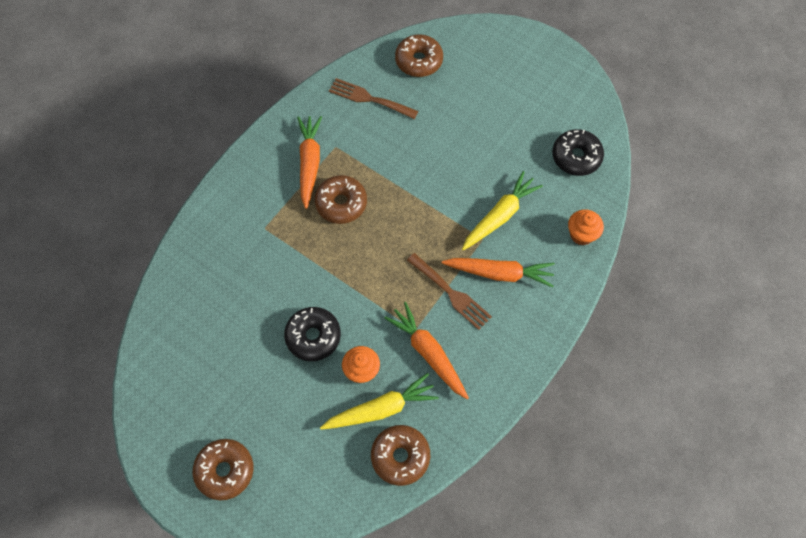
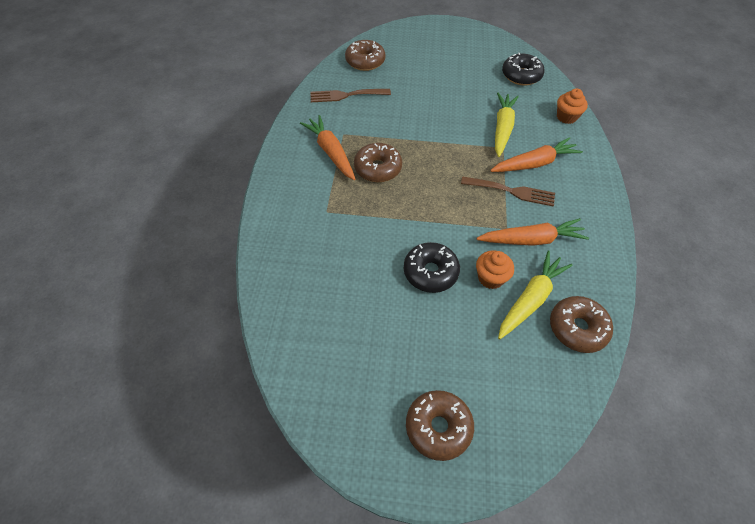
camera: 30 degrees left, 10 degrees down
(428, 353) = (531, 240): orange carrot -> orange carrot turned 150 degrees clockwise

